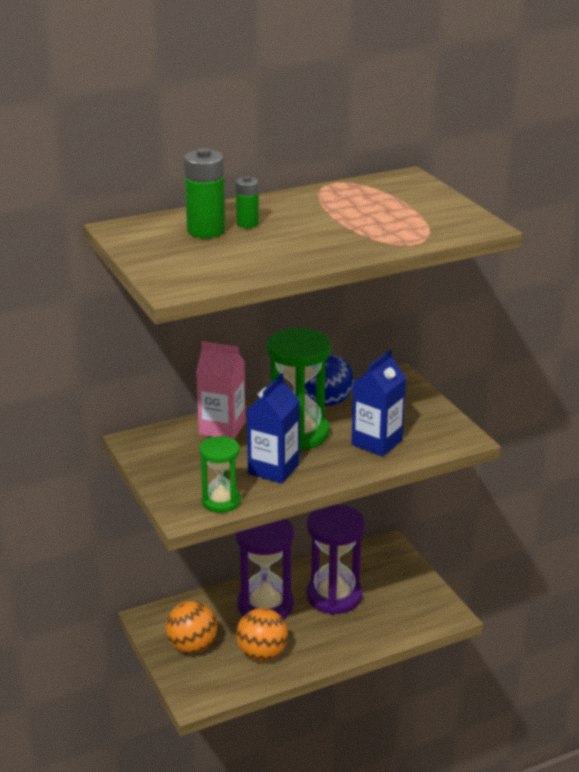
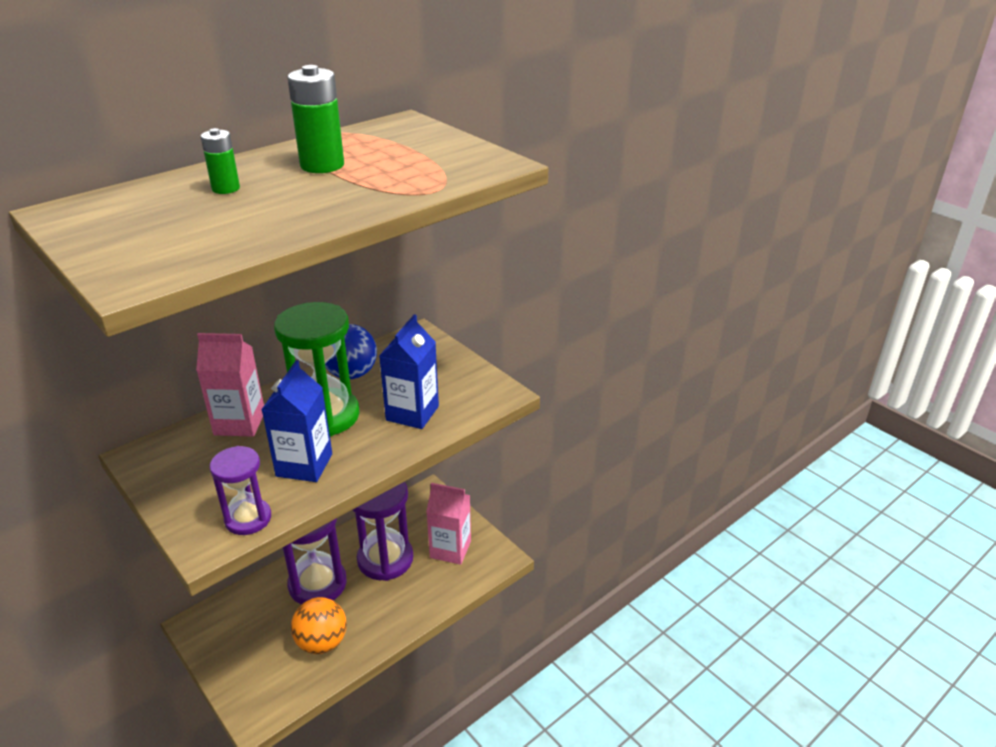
camera: 15 degrees left, 5 degrees up
(192, 646) = (246, 649): orange ball -> none
(206, 231) = (173, 202): green battery -> green battery (322, 165)
(221, 501) = (248, 519): green hourglass -> purple hourglass
(400, 599) = (450, 549): none -> pink carton

